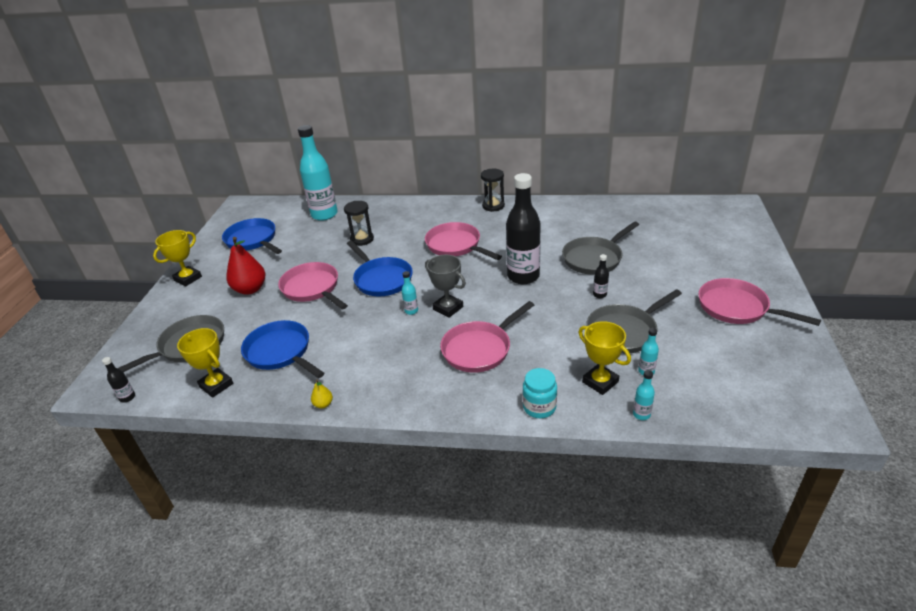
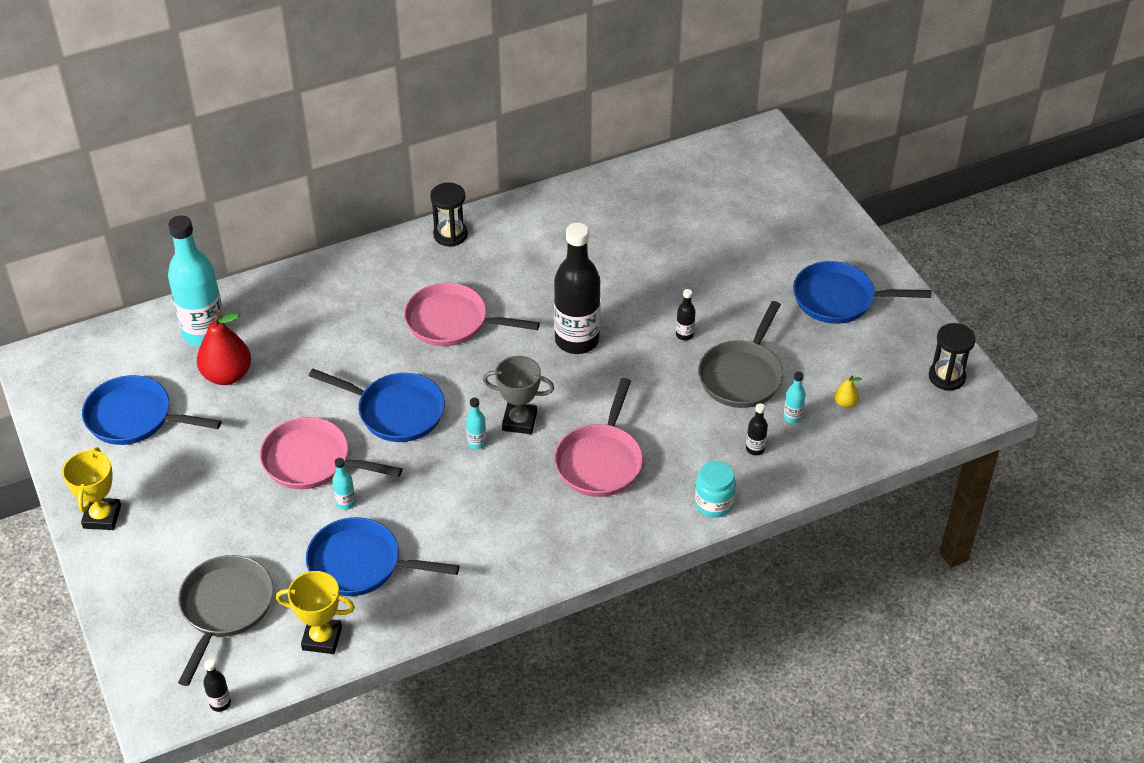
camera: 35 degrees left, 10 degrees up
(250, 289) = (221, 496): red pear -> red pear (227, 375)
(323, 404) = (478, 602): yellow pear -> yellow pear (845, 403)
(362, 239) = (307, 357): black hourglass -> black hourglass (946, 377)
(594, 258) = (644, 281): grey pan -> none
(600, 382) = (755, 449): yellow trophy -> black bottle
(641, 414) = (816, 469): turquoise bottle -> turquoise bottle (345, 503)
(737, 308) = (839, 299): pink pan -> blue pan

